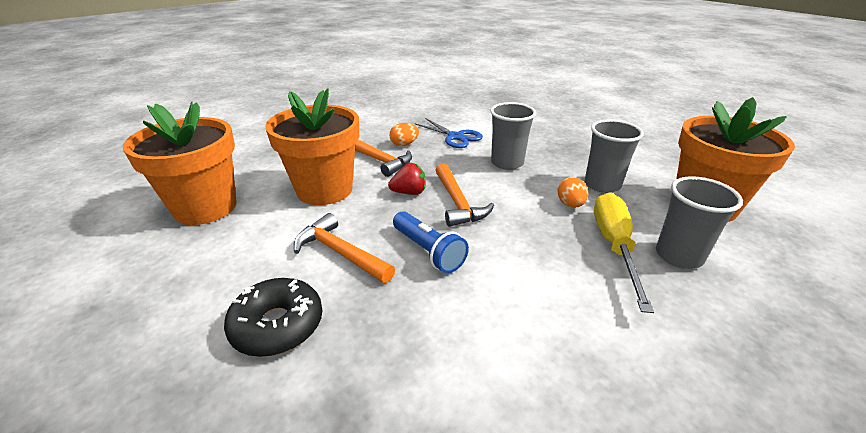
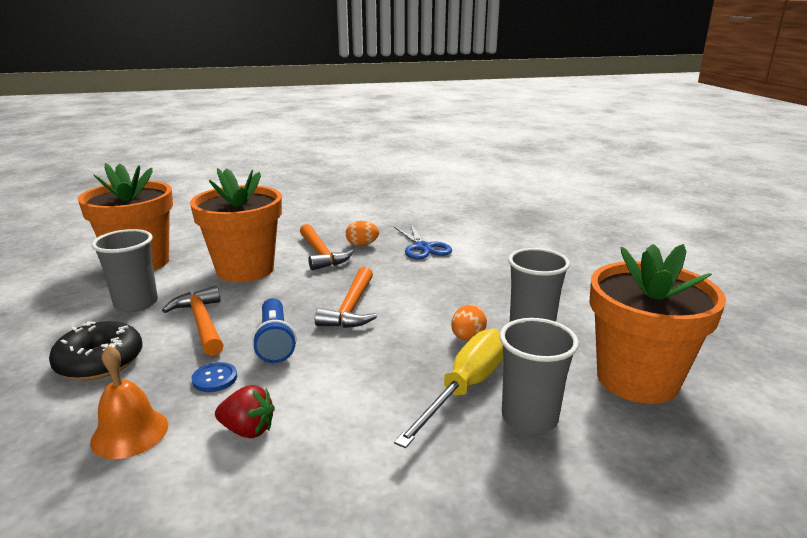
camera: 25 degrees right, 10 degrees down
(394, 389) = (130, 433): none -> orange bell
(409, 192) = (316, 288): red strawberry -> red strawberry (248, 430)
(414, 304) = (215, 378): none -> blue button
(507, 163) = (448, 283): grey cup -> grey cup (136, 303)

